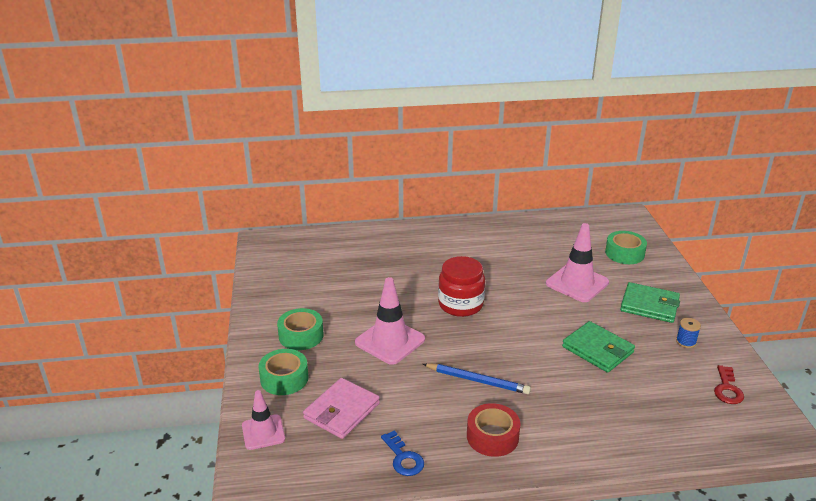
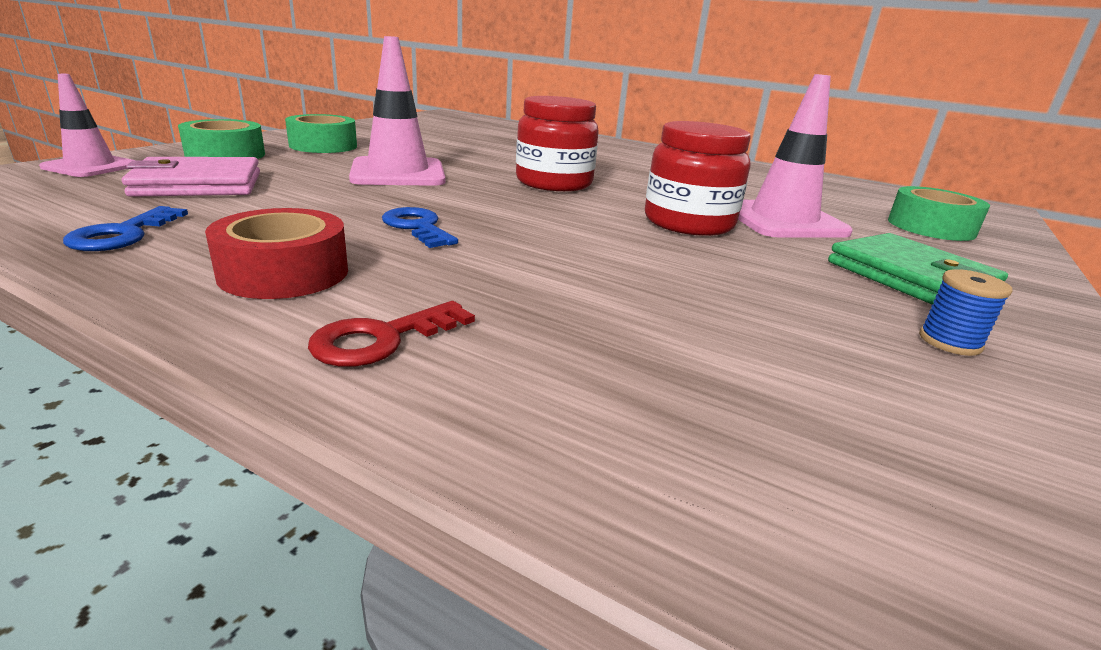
camera: 35 degrees right, 5 degrees down
(478, 380) = (417, 227): blue pencil -> blue key
(551, 309) = (688, 223): none -> red jar
(597, 350) = (698, 276): green wallet -> none
(727, 389) = (1006, 464): red key -> red key (382, 339)

